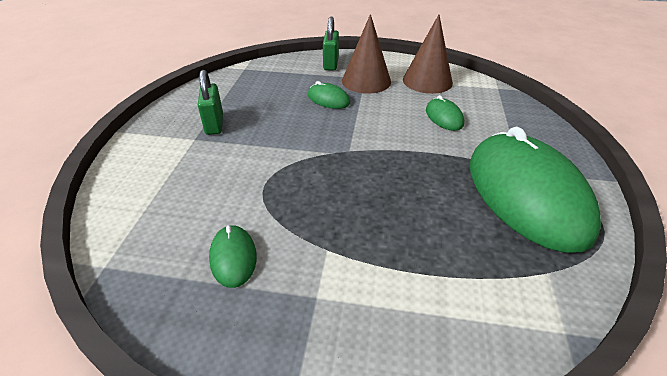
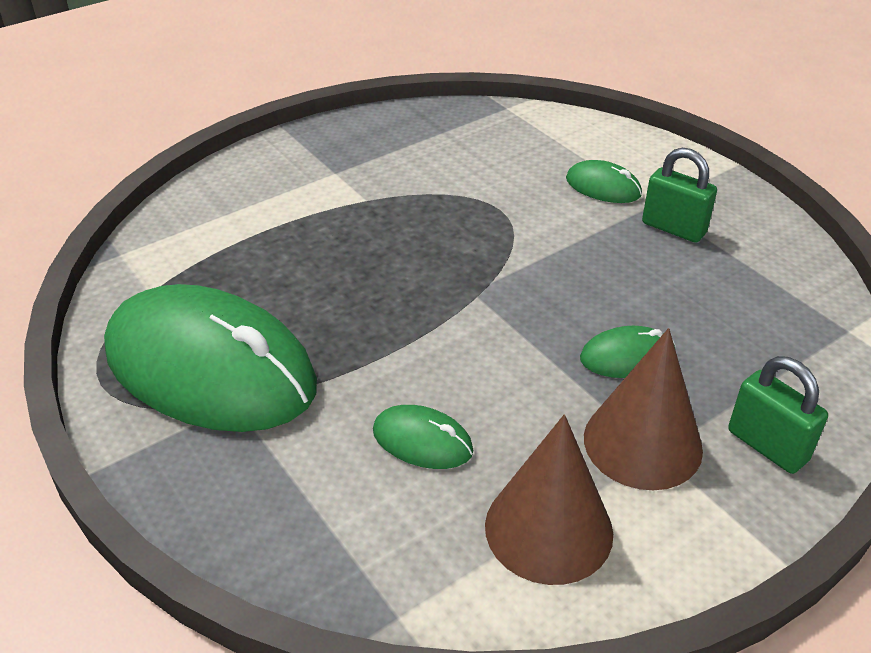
camera: 135 degrees right, 0 degrees up
(233, 257) = (430, 156): green mouse -> green mouse (603, 187)

